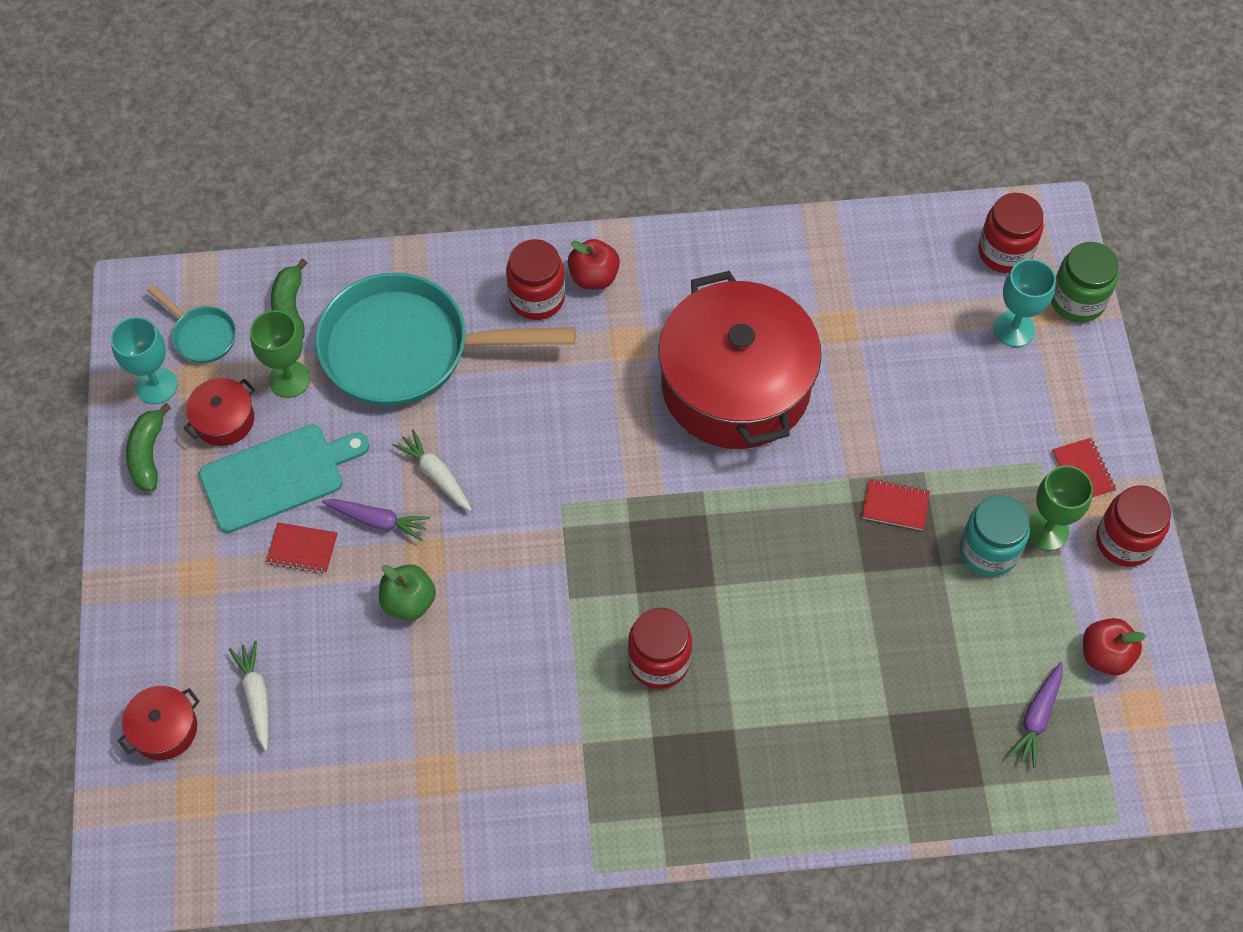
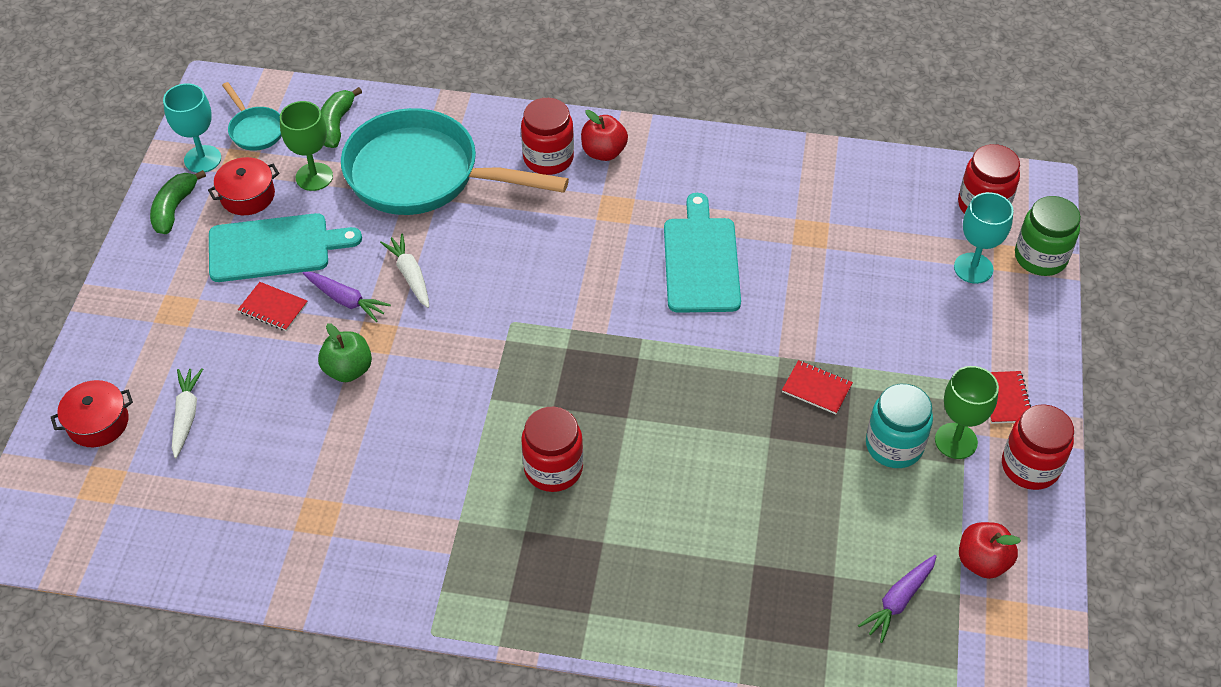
camera: 15 degrees right, 10 degrees down
(736, 385) = (701, 260): red pot -> turquoise cutting board

